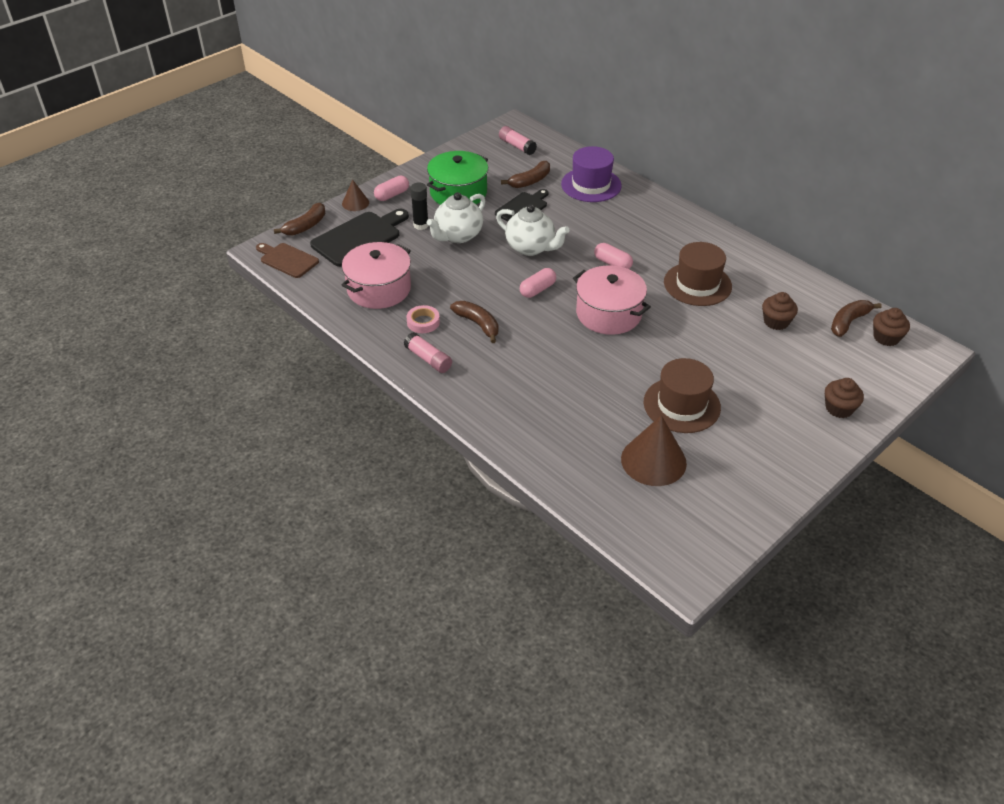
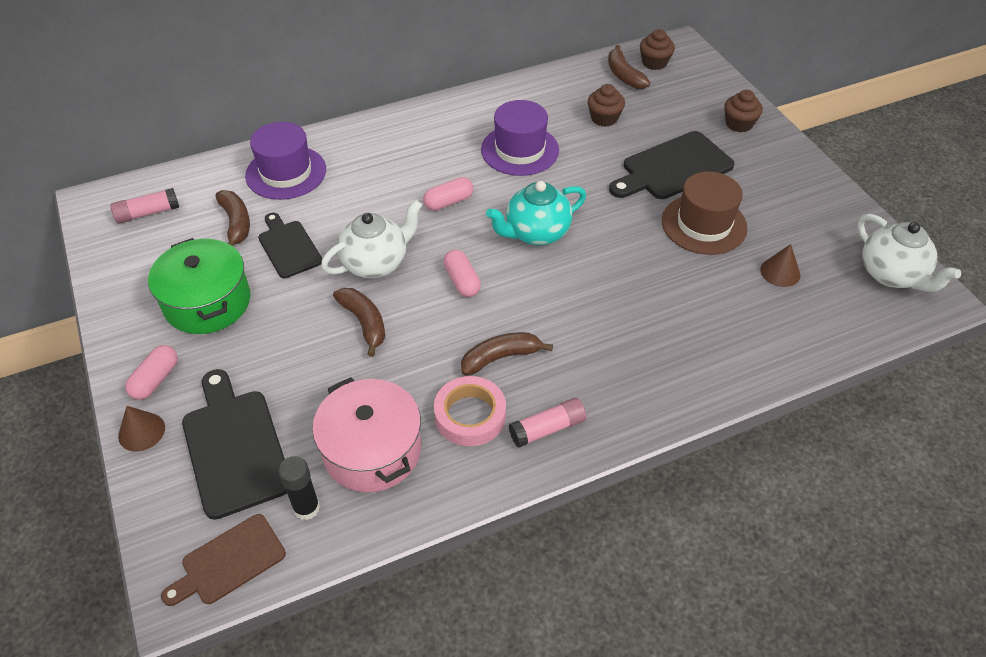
camera: 70 degrees left, 5 degrees up
(306, 226) = (155, 515): brown banana -> brown banana (364, 323)
(392, 195) = (156, 380): pink capsule -> pink capsule turned 45 degrees clockwise
(421, 225) = (254, 364): black glue stick -> black glue stick (306, 508)
(423, 322) = (470, 415): pink tape -> pink tape, size x1.51
(458, 235) = (305, 329): white teapot -> white teapot (891, 275)
(608, 314) = (536, 233): pink pot -> turquoise teapot
(653, 461) = (780, 272): brown cone -> brown cone, size x0.55
(697, 284) = (520, 150): brown hat -> purple hat
(741, 375) = (673, 168): none -> black cutting board

